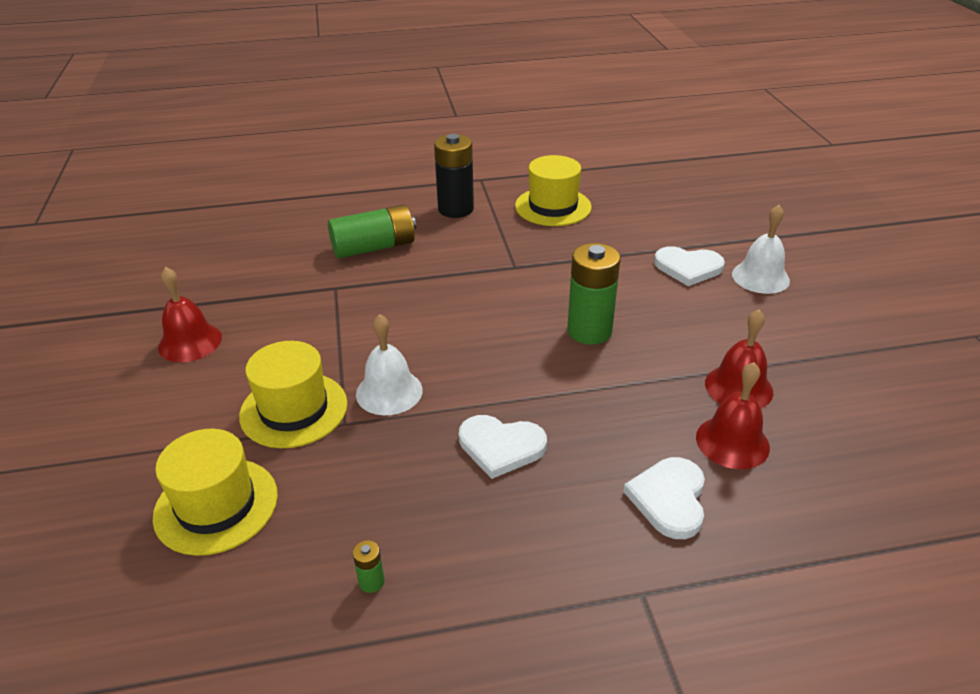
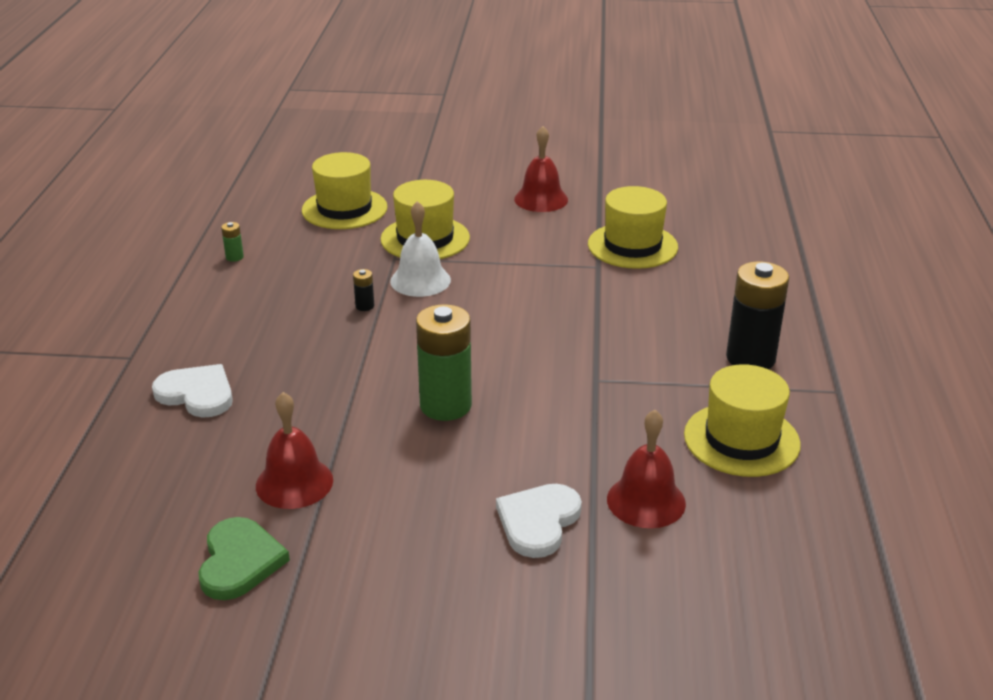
camera: 105 degrees right, 5 degrees down
(292, 274) = (632, 246): none -> yellow hat
(374, 247) = (671, 294): green battery -> none
(453, 419) = (365, 306): none -> black battery
(501, 447) = (317, 323): white heart -> none
(732, 442) = (228, 451): red bell -> red bell (646, 501)
(760, 277) = (486, 586): white bell -> none
(840, 389) = (239, 561): none -> green heart

